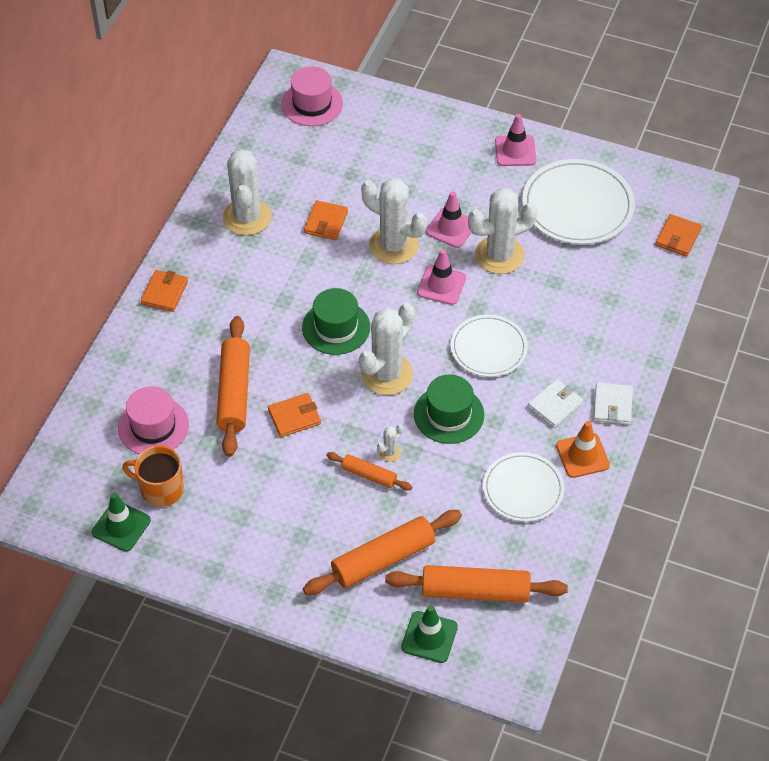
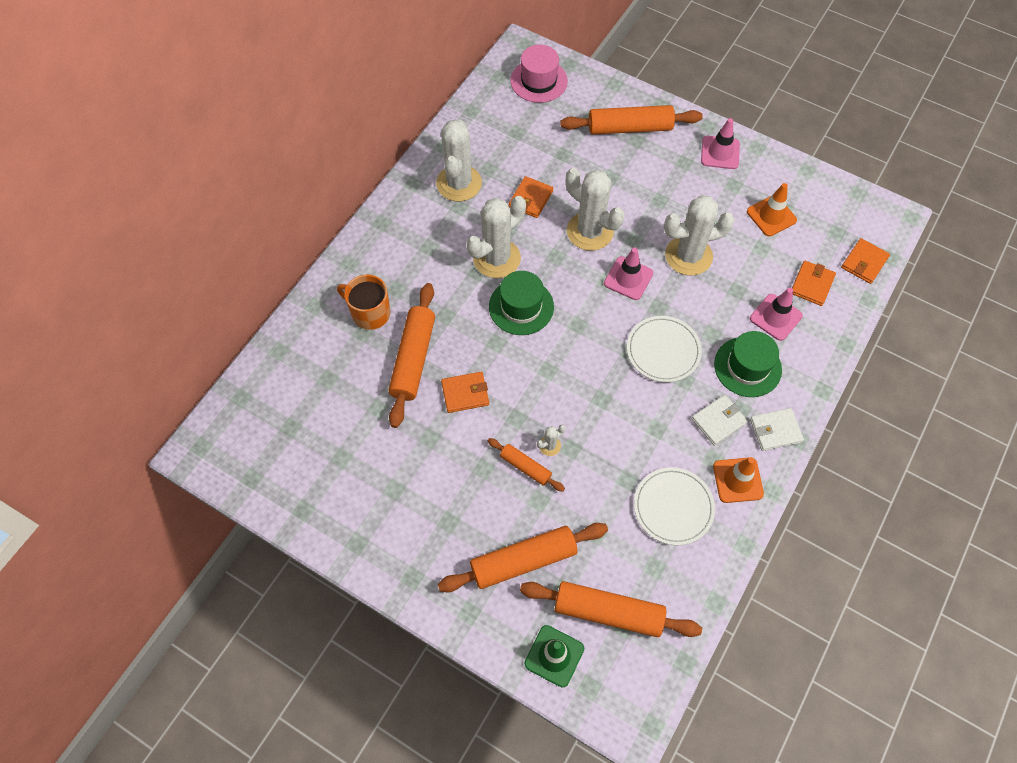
camera: 10 degrees right, 10 degrees up
(121, 526) = (280, 482): green traffic cone -> none
(153, 426) = (331, 382): pink hat -> none
(160, 489) = (325, 449): orange mug -> orange mug (370, 313)
(164, 293) = (369, 247): orange wallet -> orange wallet (812, 284)
(387, 374) = (561, 363): white cactus -> white cactus (496, 258)
(417, 138) = (630, 128): none -> orange rolling pin
(449, 414) = (613, 414): green hat -> green hat (747, 367)
(451, 228) = (647, 221): pink traffic cone -> pink traffic cone (775, 317)
(577, 205) = (771, 216): white plate -> orange traffic cone
(612, 405) = (775, 430): white wallet -> white wallet turned 60 degrees clockwise

